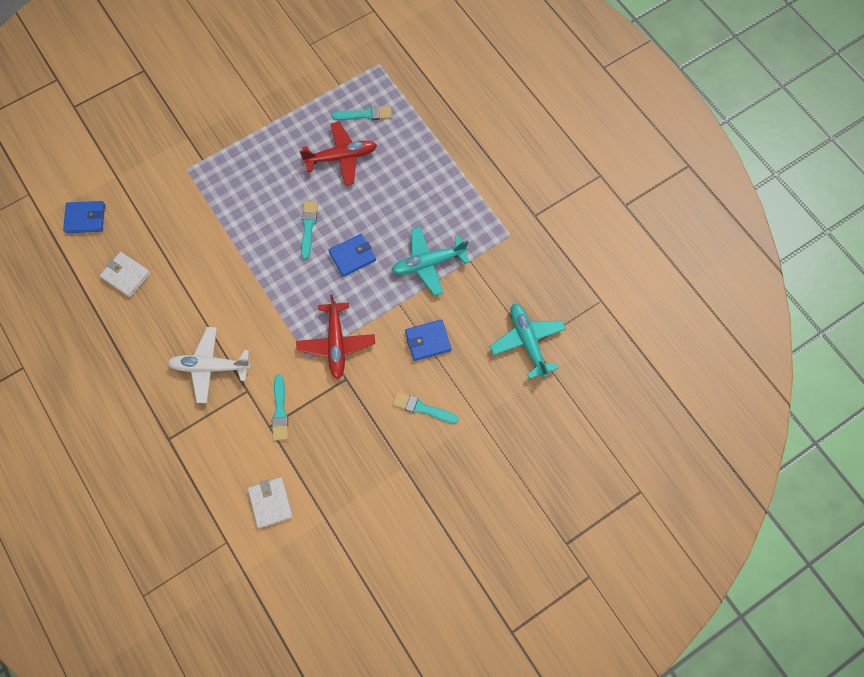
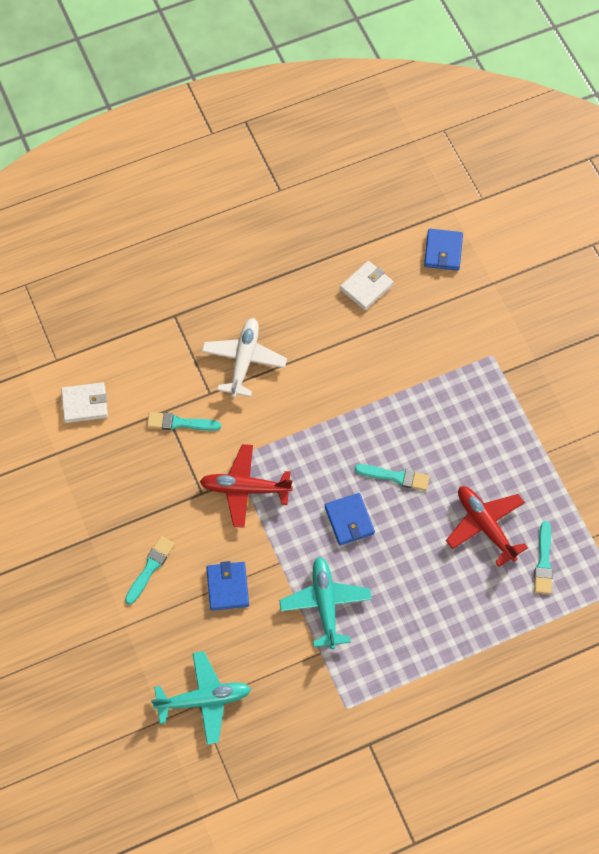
camera: 100 degrees right, 5 degrees down
(341, 157) = (485, 525): red plane -> red plane turned 150 degrees clockwise

